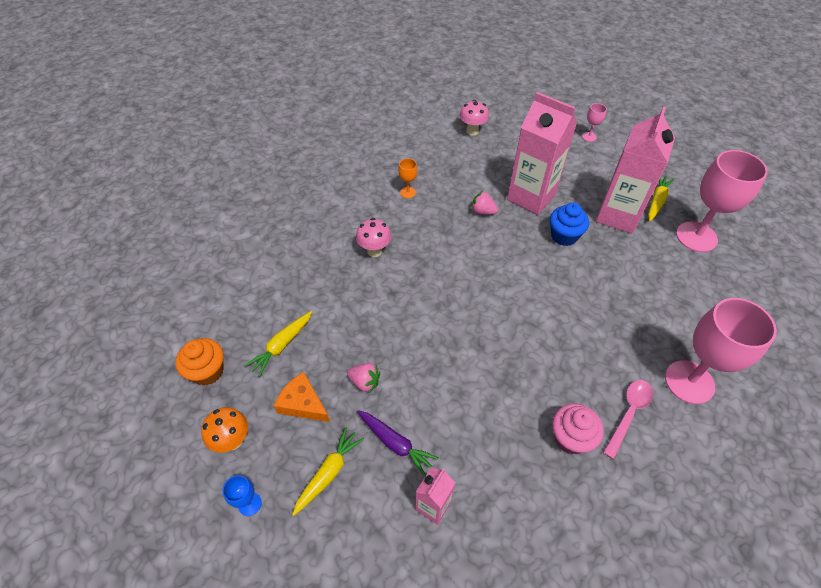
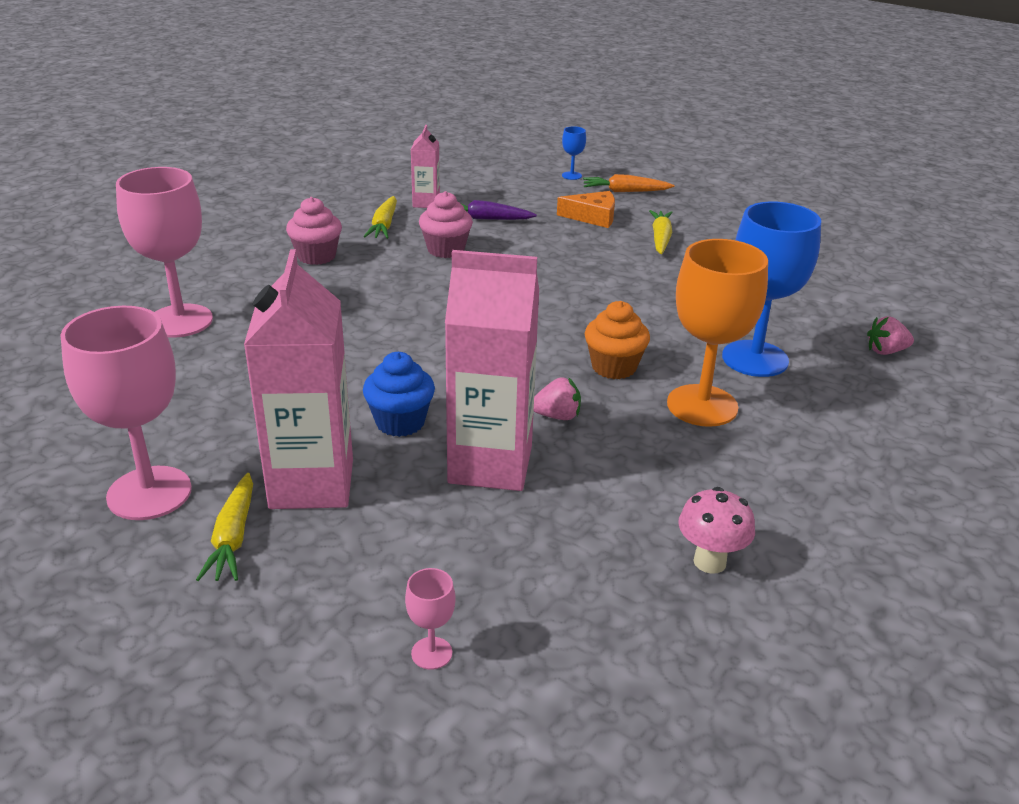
camera: 150 degrees right, 20 degrees down
(207, 371) = (703, 212): orange cupcake -> orange cupcake (614, 367)
(232, 441) = (625, 191): orange mushroom -> orange carrot
(329, 473) = (527, 197): yellow carrot -> yellow carrot (384, 226)
(350, 209) = (755, 359): none -> blue goblet
(364, 382) = (551, 239): pink strawberry -> pink strawberry (886, 351)
(374, 251) = (662, 327): pink mushroom -> none
(408, 192) = (702, 405): orange goblet -> orange goblet, size x2.36
(458, 402) = (446, 250): none -> pink cupcake
(628, 414) = (255, 283): pink spoon -> none

